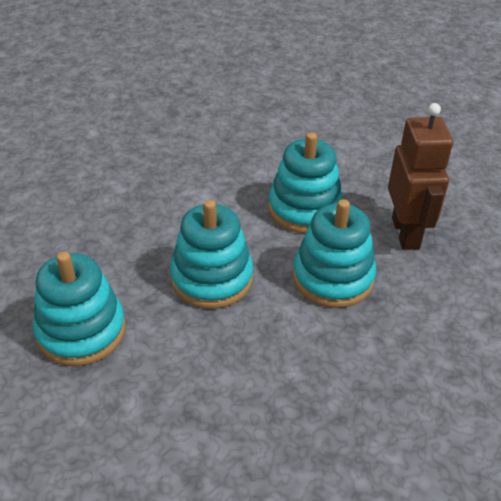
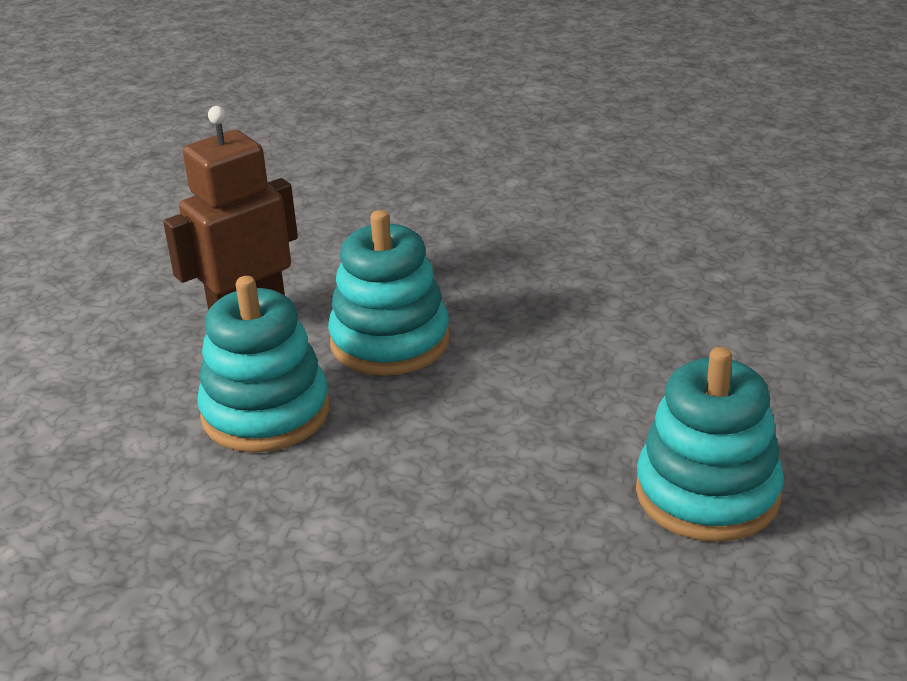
camera: 120 degrees left, 10 degrees down
(212, 278) = (492, 431): turquoise stacking toy -> none

